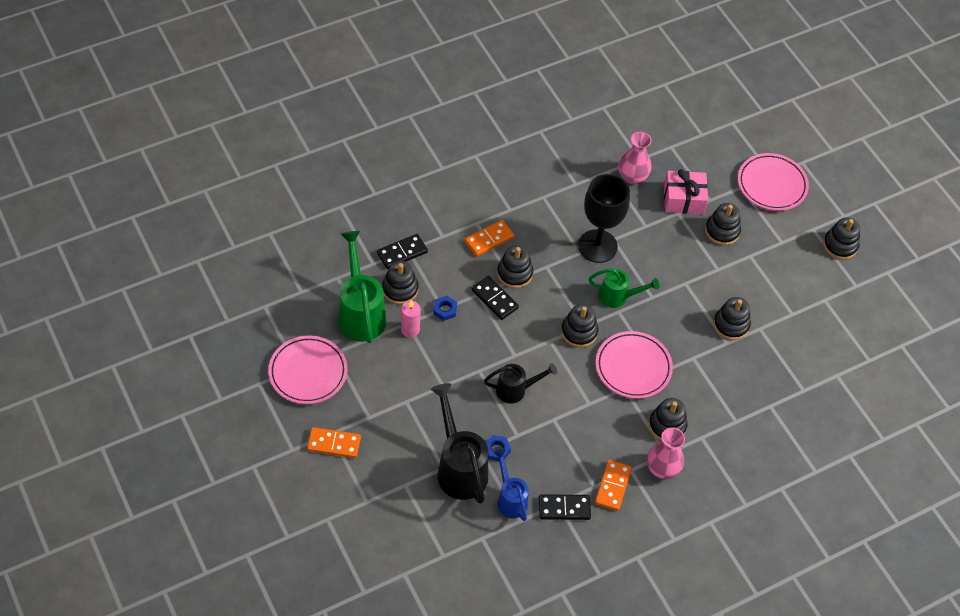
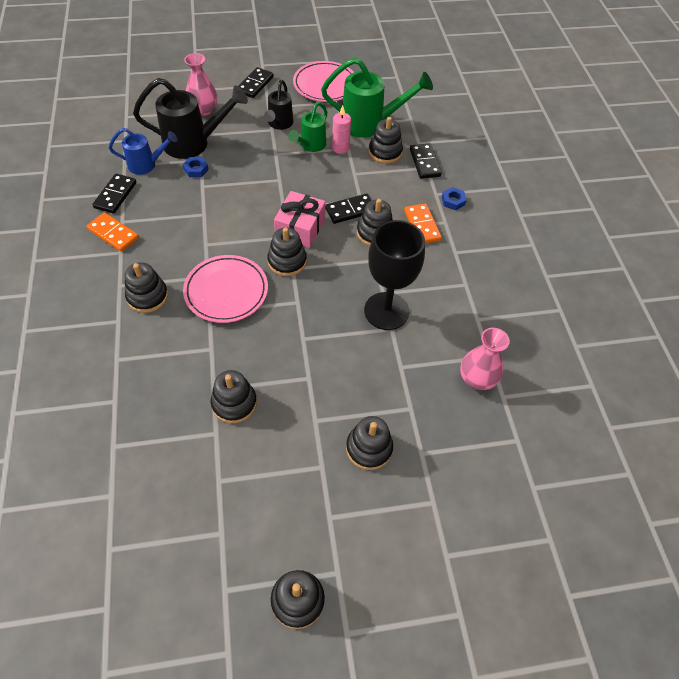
camera: 110 degrees right, 0 degrees up
(334, 443) = (255, 84): orange domino -> black domino
(445, 310) = (352, 174): blue nut -> blue nut (453, 201)
(516, 390) = (247, 197): black watering can -> black watering can (279, 124)
(618, 297) = (315, 307): green watering can -> green watering can (310, 146)
(662, 468) = (106, 276): pink vase -> pink vase (203, 110)
(683, 199) = (429, 422): pink gift -> pink gift (300, 228)
(772, 185) = (428, 547): pink plate -> none

